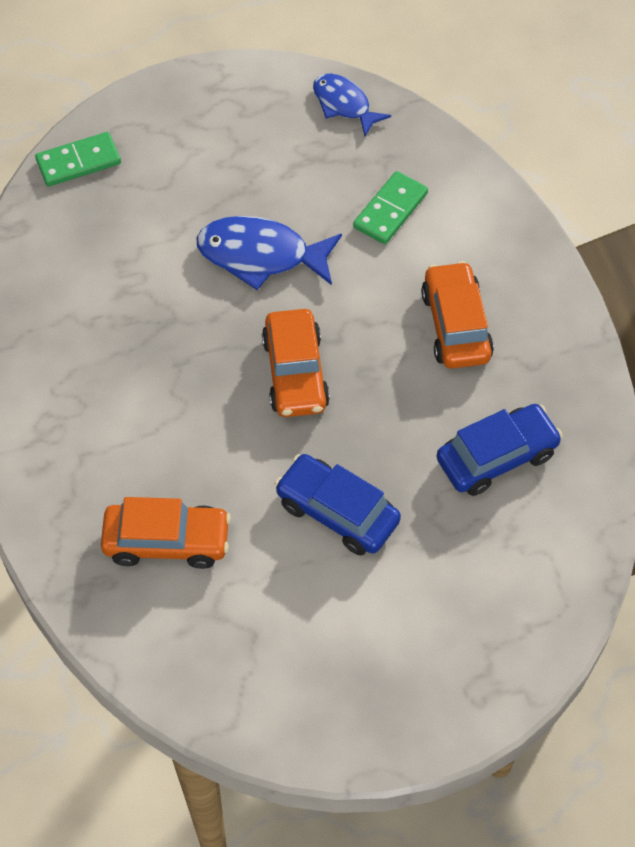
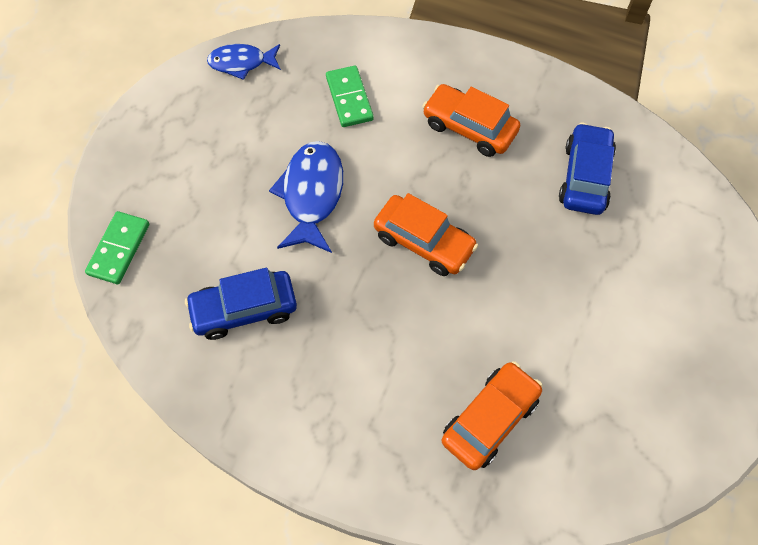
camera: 50 degrees left, 5 degrees up
(261, 255) = (312, 194): blue fish -> blue fish turned 135 degrees clockwise
(337, 512) = (552, 295): blue car -> blue car (244, 309)

